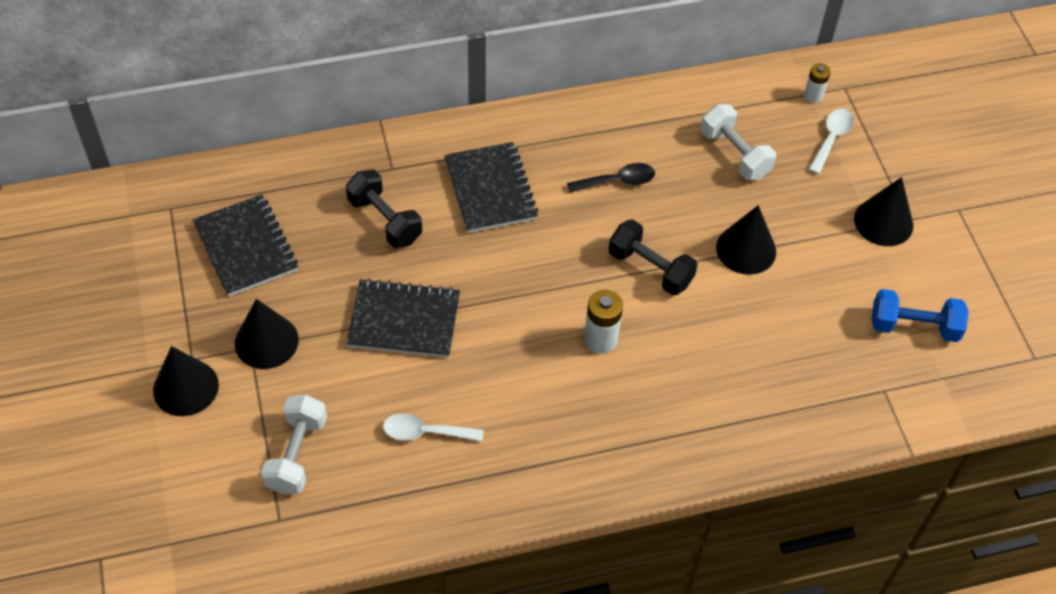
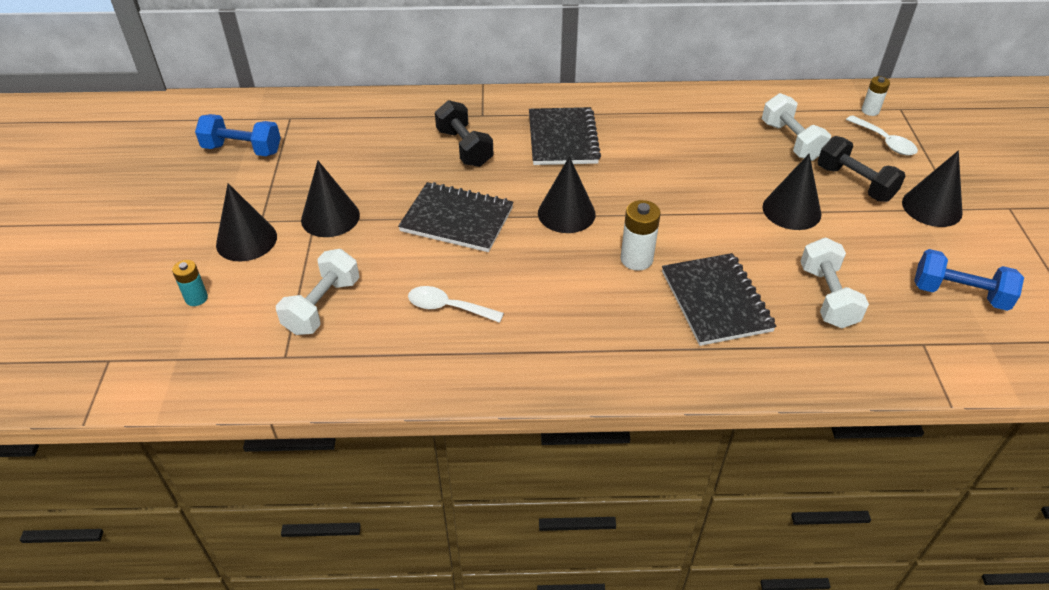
camera: 15 degrees right, 10 degrees down
(132, 264) = (242, 149): none -> blue dumbbell
(161, 469) = (196, 298): none -> turquoise battery
(246, 247) = (340, 151): black notebook -> black notebook (716, 301)
(517, 293) = (566, 213): none -> black cone
(617, 181) = (678, 147): black spoon -> none
(650, 268) = (696, 212): black dumbbell -> black dumbbell (854, 183)
(791, 352) = (827, 297): none -> white dumbbell
(831, 139) = (884, 142): white spoon -> white spoon turned 105 degrees clockwise

